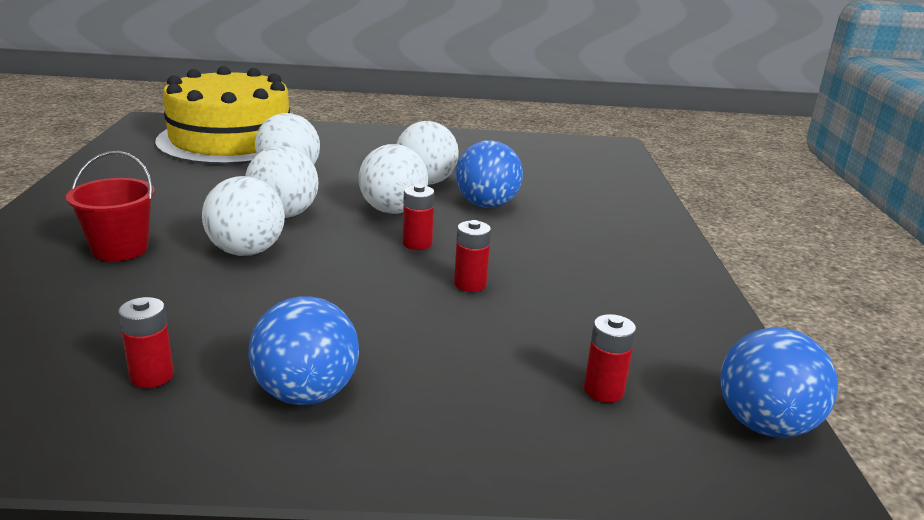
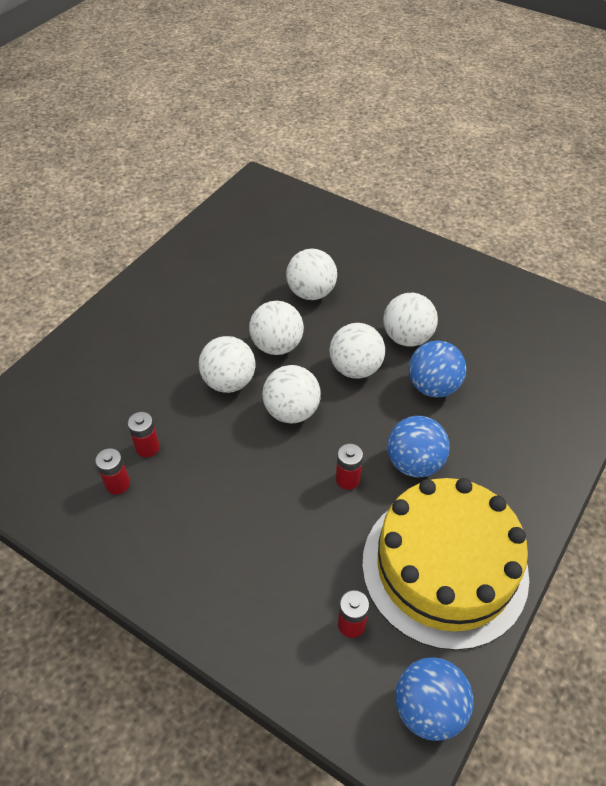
camera: 35 degrees right, 25 degrees up
(120, 249) = (159, 350): red bucket -> none
(230, 140) = (298, 227): yellow cake -> yellow cake (444, 567)
(306, 394) = (183, 538): blue ball -> blue ball (414, 463)
(350, 254) = (291, 411): none -> white ball
(417, 243) = (344, 417): red battery -> red battery (147, 447)

